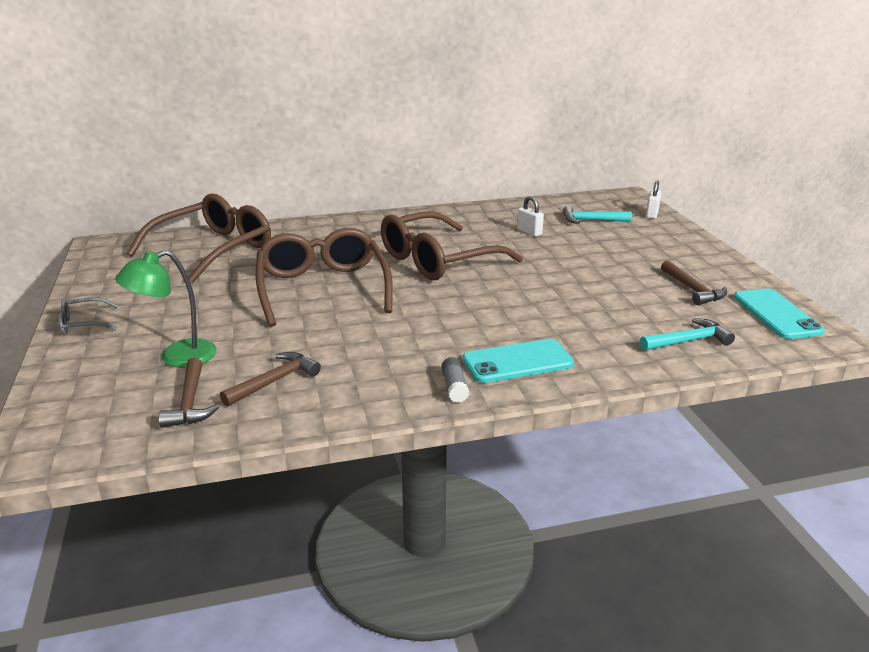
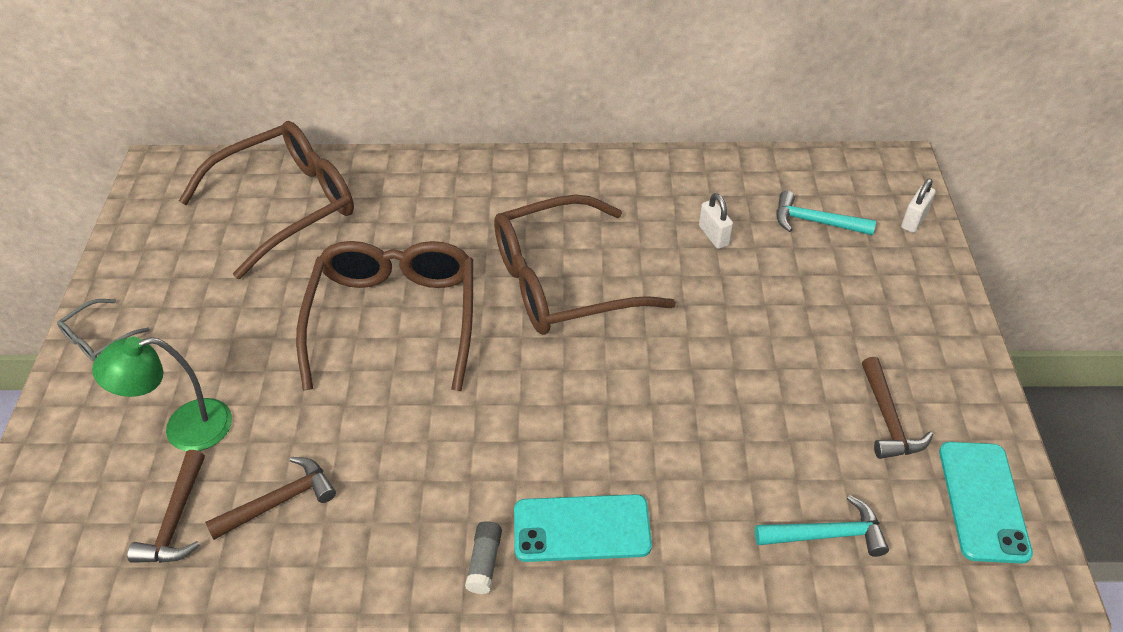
camera: 15 degrees right, 20 degrees up
(83, 323) = (98, 338): grey glasses -> grey glasses turned 45 degrees counterclockwise

